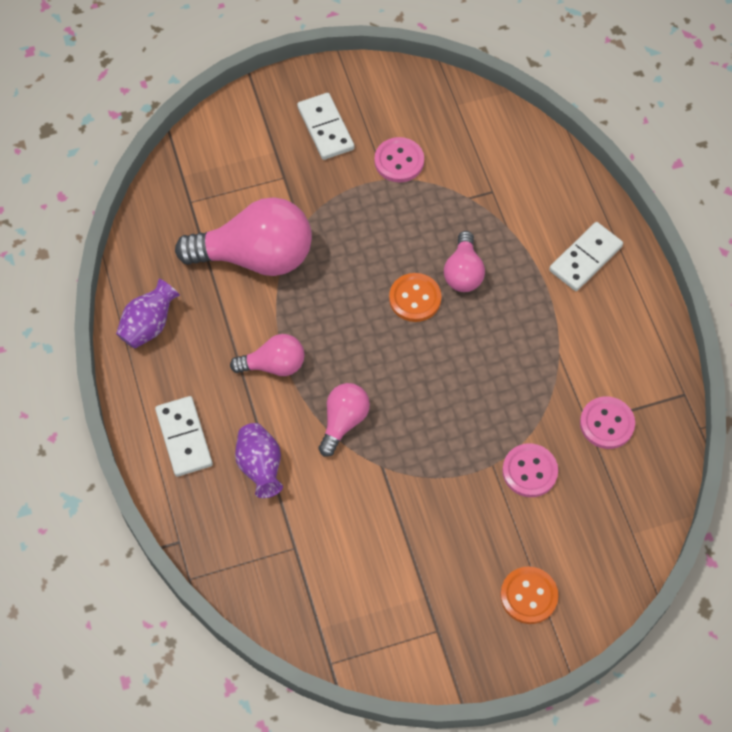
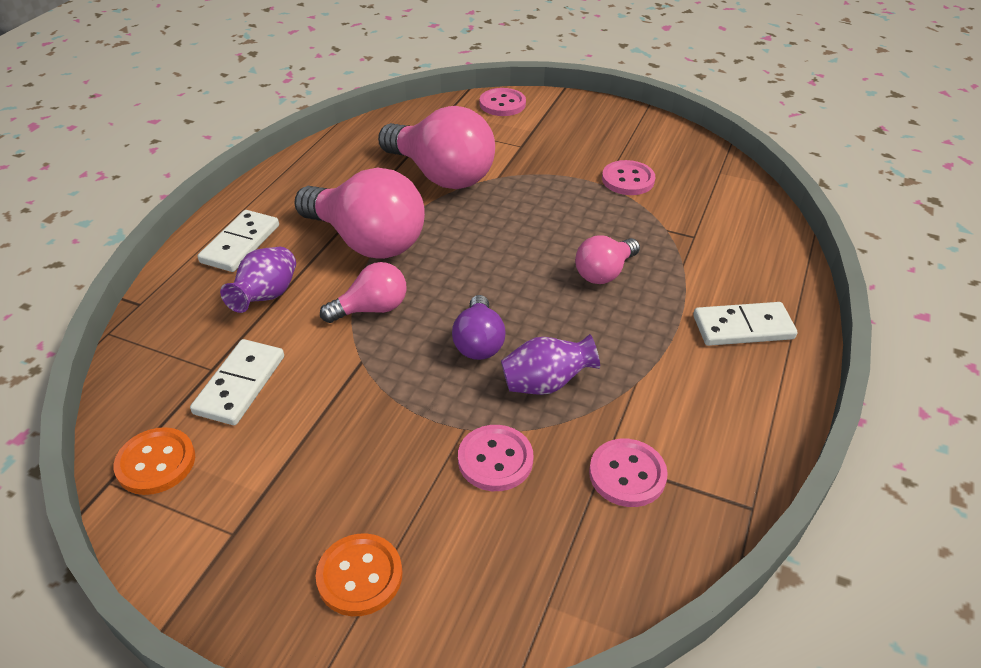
camera: 40 degrees right, 20 degrees down
(149, 325) = (313, 171): purple vase -> purple vase (546, 384)
(218, 133) = (502, 104): none -> pink button
(274, 365) = (367, 241): pink light bulb -> pink light bulb, size x1.89
(325, 128) = (588, 136): white domino -> white domino (240, 384)
(415, 298) = (538, 266): orange button -> orange button (156, 463)
(439, 395) = (478, 342): none -> purple light bulb

